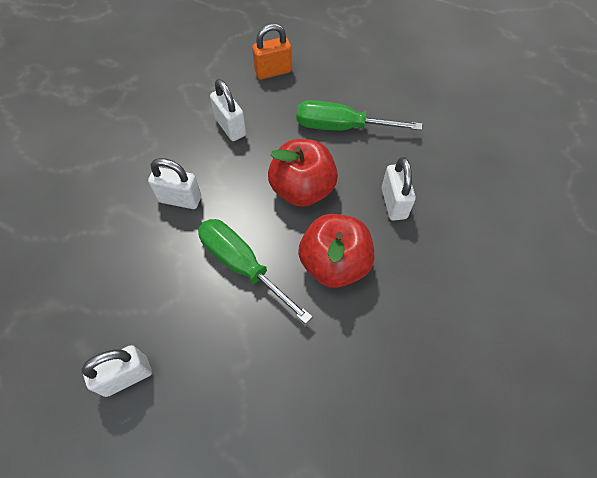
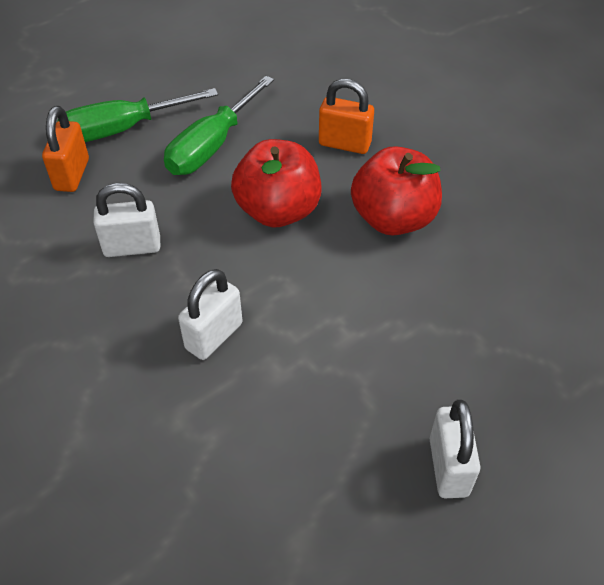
camera: 65 degrees left, 10 degrees down
(242, 265) = (351, 301): green screwdriver -> green screwdriver (122, 129)
(394, 203) = (344, 144): white padlock -> orange padlock

